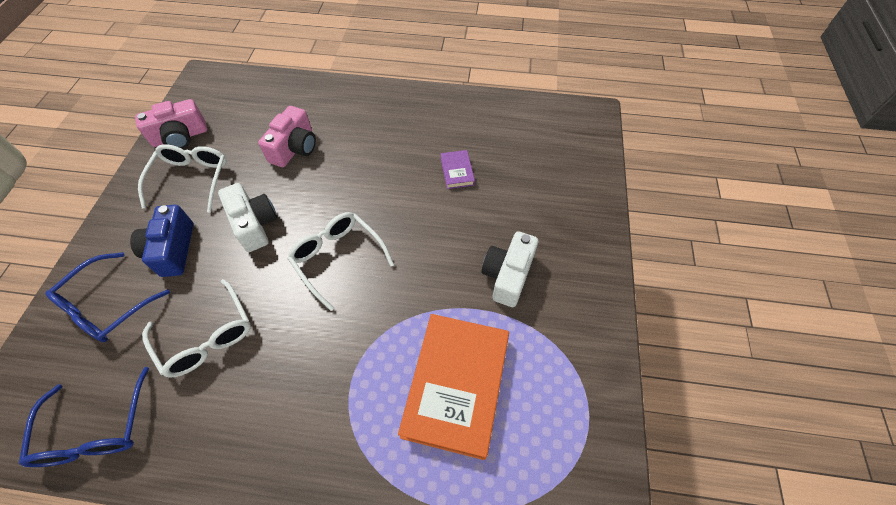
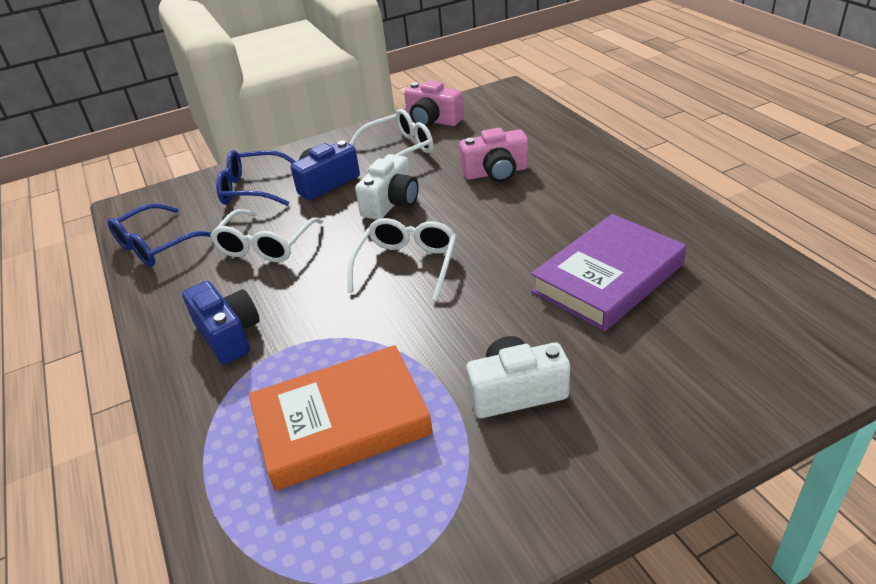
camera: 60 degrees right, 20 degrees down
(294, 419) = (228, 335): none -> blue camera
(457, 171) = (608, 278): purple book -> purple book, size x2.29

